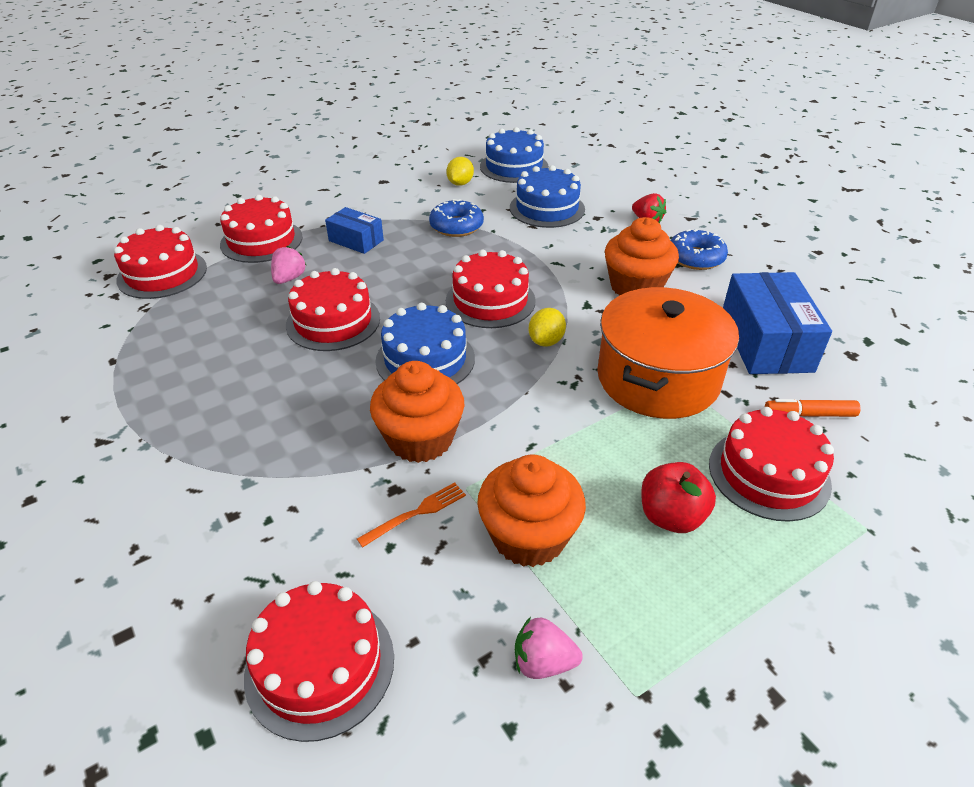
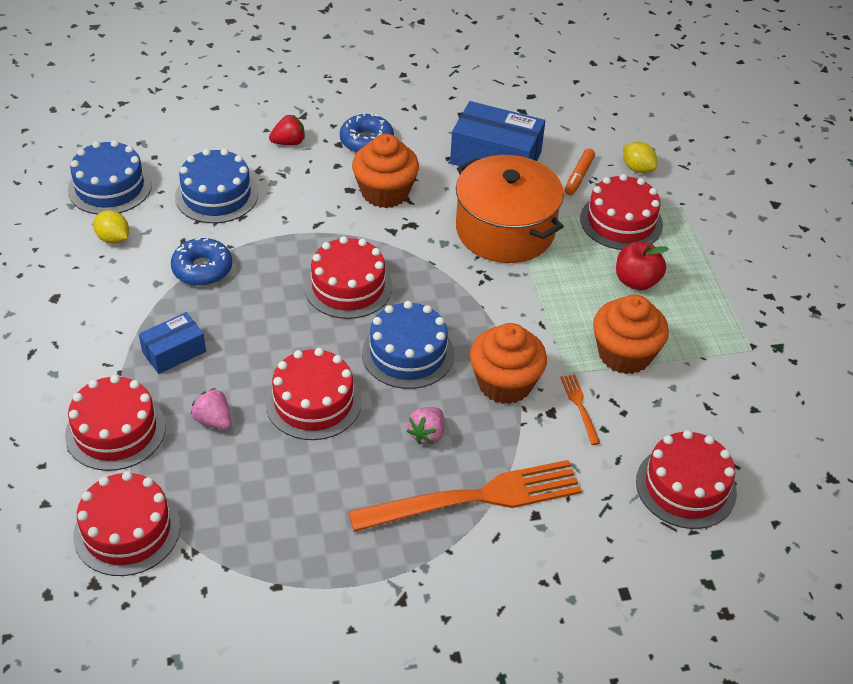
camera: 70 degrees left, 5 degrees up
(245, 459) = (475, 498): none -> orange fork
(543, 662) = (719, 380): pink strawberry -> pink strawberry (427, 434)
(546, 341) = (426, 272): yellow lemon -> yellow lemon (637, 169)

